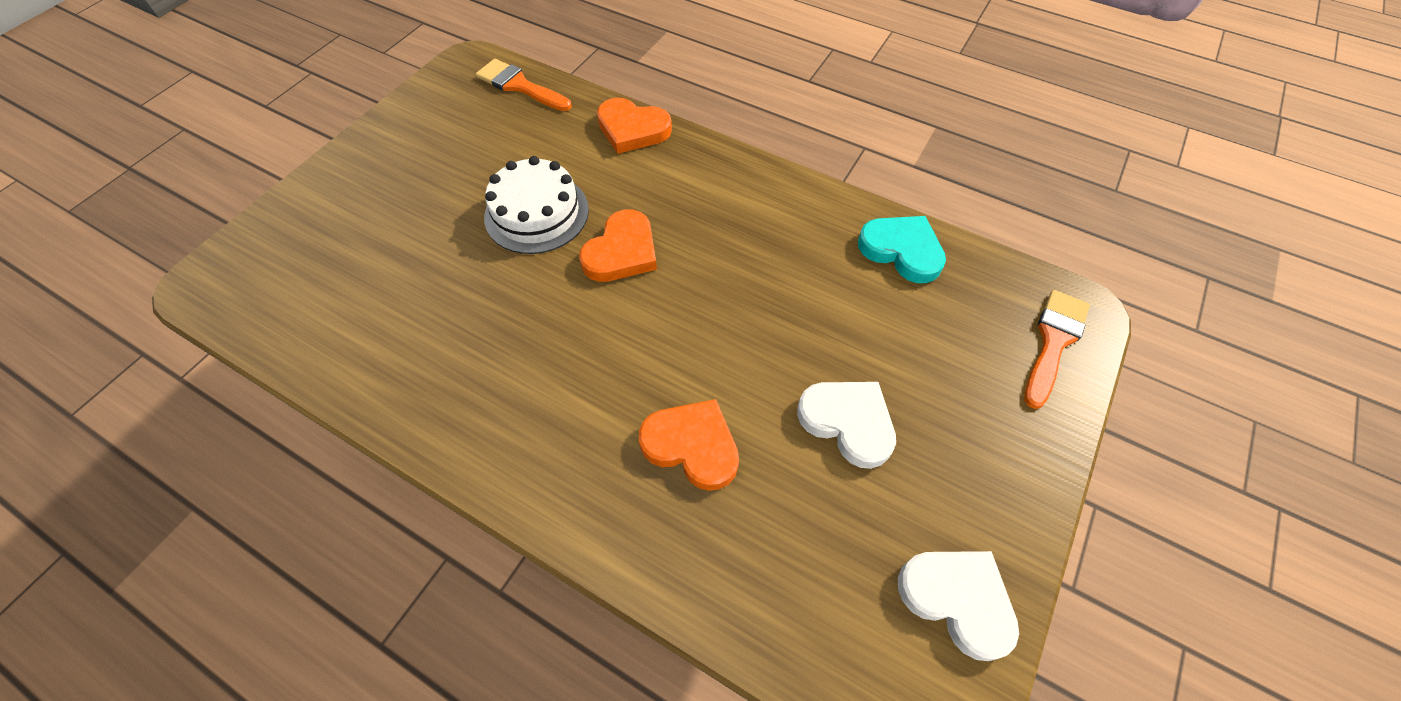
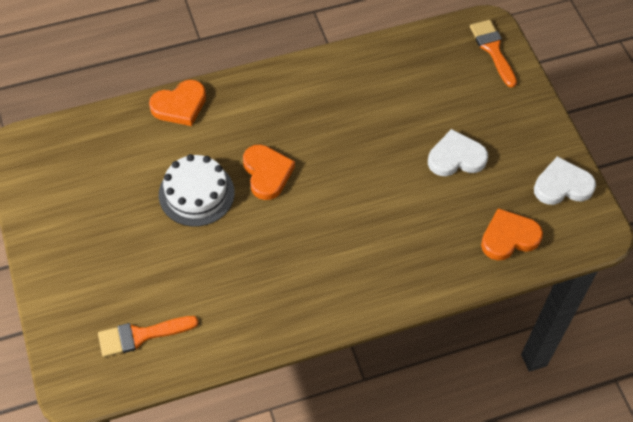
camera: 50 degrees left, 0 degrees up
(520, 86) = (75, 134): orange brush -> orange brush (141, 335)
(692, 446) = (410, 225): orange heart -> orange heart (509, 237)
(902, 250) = (390, 59): turquoise heart -> none

